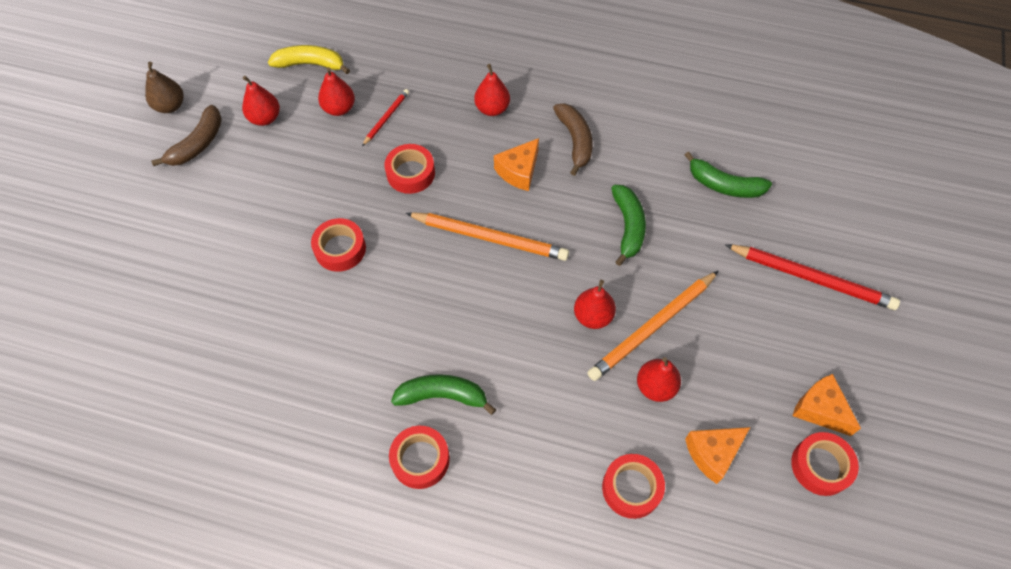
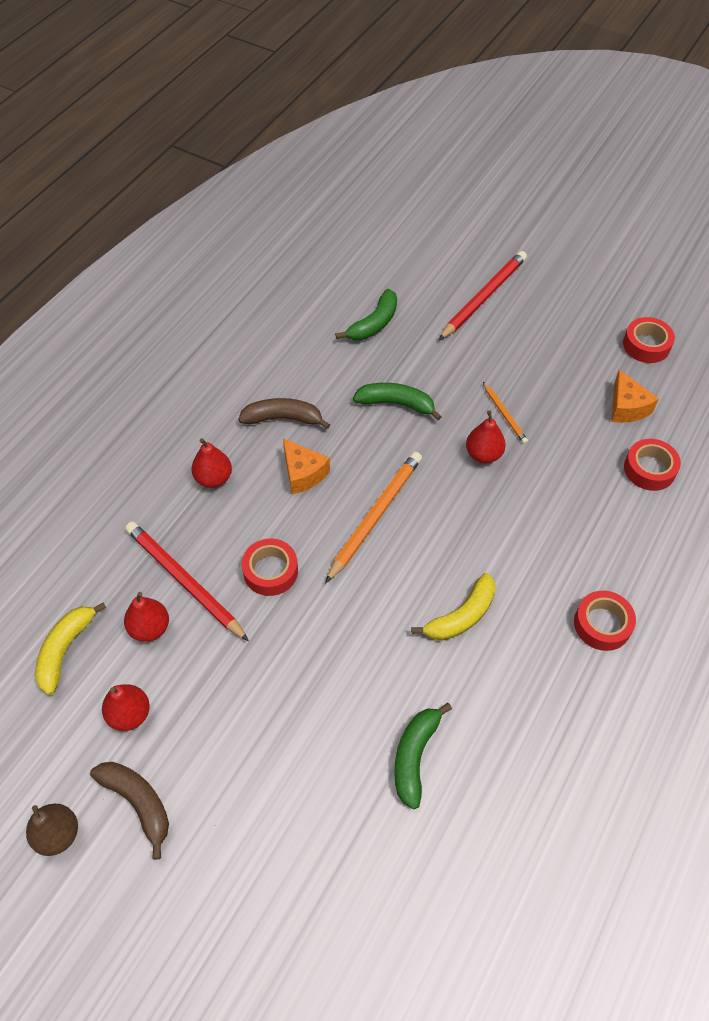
camera: 75 degrees left, 5 degrees down
(340, 249) = (347, 658): red tape -> none
(386, 118) = (185, 581): red pencil -> red pencil, size x1.93
(400, 330) = (461, 616): none -> yellow banana
(442, 395) = (540, 593): green banana -> green banana (414, 756)
(652, 327) = (504, 414): orange pencil -> orange pencil, size x0.52
(655, 386) = (561, 428): red pear -> none
(820, 409) = (600, 330): orange cheese -> none

